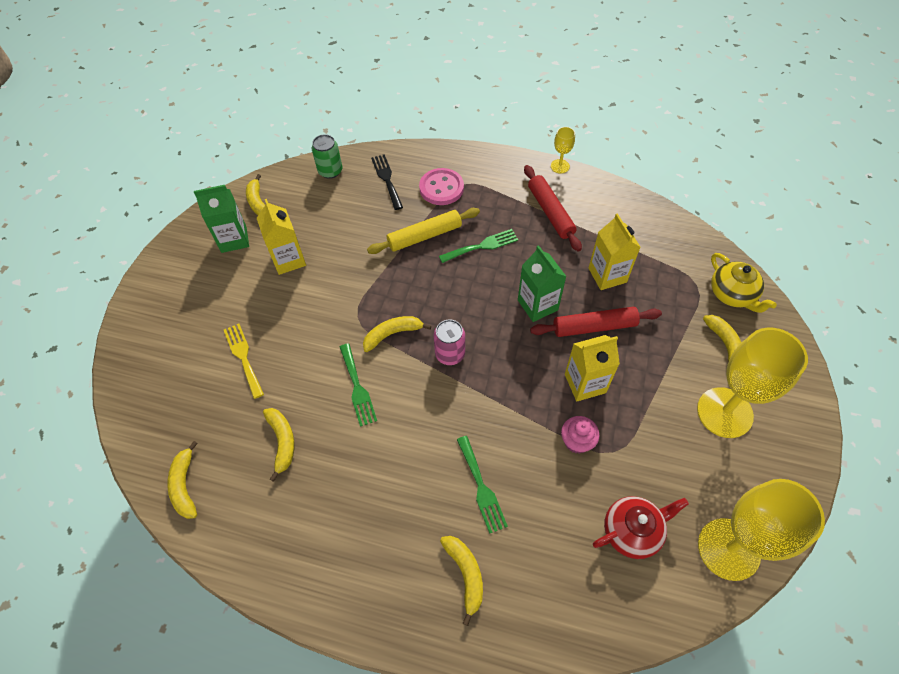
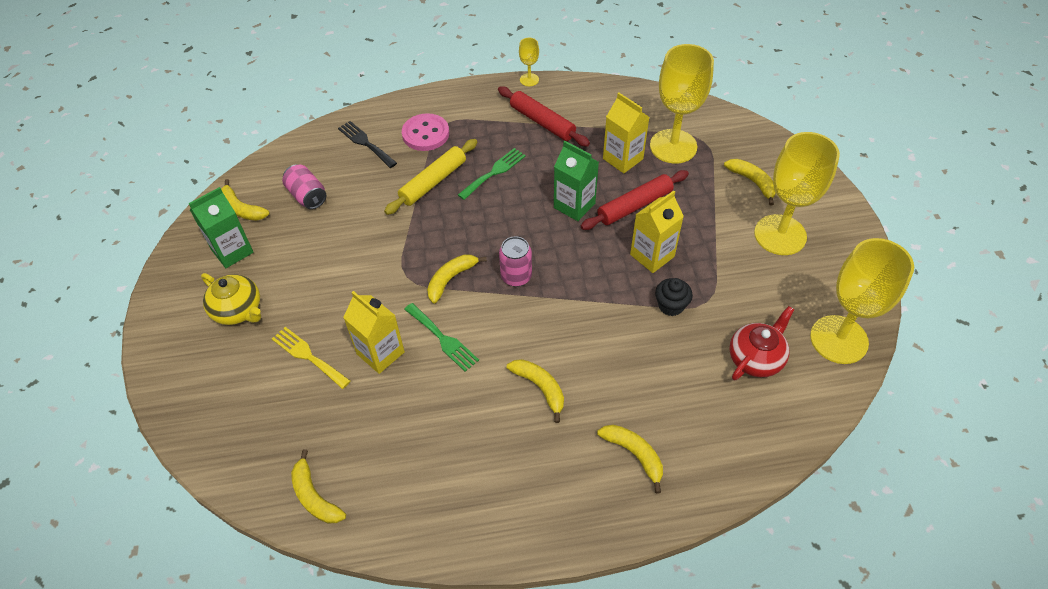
camera: 25 degrees left, 5 degrees down
(282, 442) = (394, 416): yellow banana -> yellow banana (540, 388)
(288, 260) = (304, 250): yellow carton -> yellow carton (380, 353)
(316, 211) = (307, 196): none -> pink can
(330, 171) = (301, 154): green can -> none
(481, 487) = (608, 377): green fork -> none
(577, 441) = (671, 305): pink cupcake -> black cupcake
(663, 280) = (673, 146): none -> yellow goblet
(732, 294) = (737, 138): yellow teapot -> yellow teapot (238, 310)

